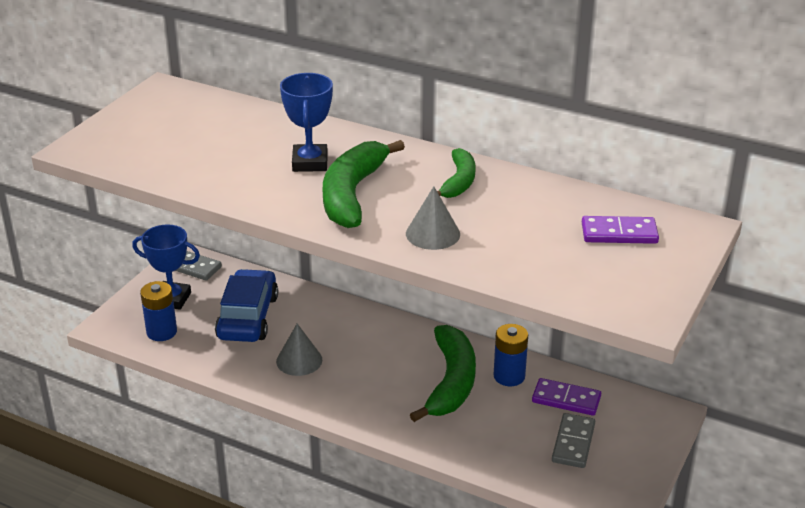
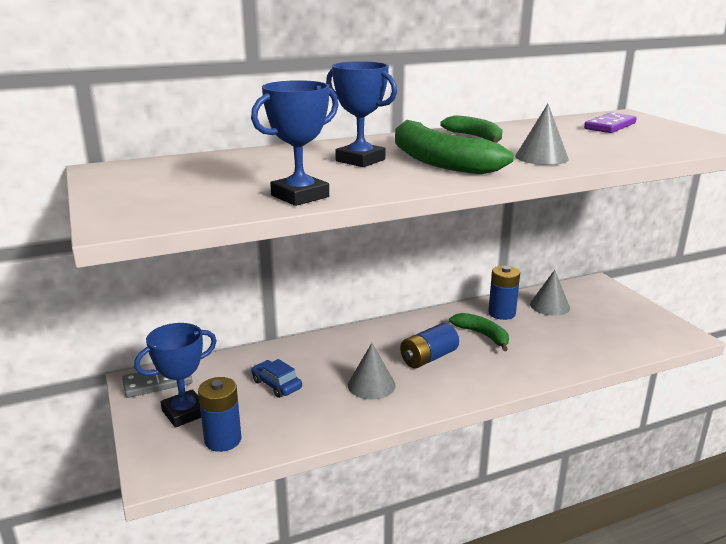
camera: 50 degrees left, 10 degrees down
(194, 179) = (300, 196): none -> blue trophy
(248, 317) = (276, 385): blue car -> blue car, size x0.51
(374, 370) = (428, 358): none -> blue battery
(451, 382) = (482, 335): green banana -> green banana, size x0.59
(566, 399) = (549, 306): purple domino -> grey cone
(573, 443) = (598, 322): grey domino -> none

